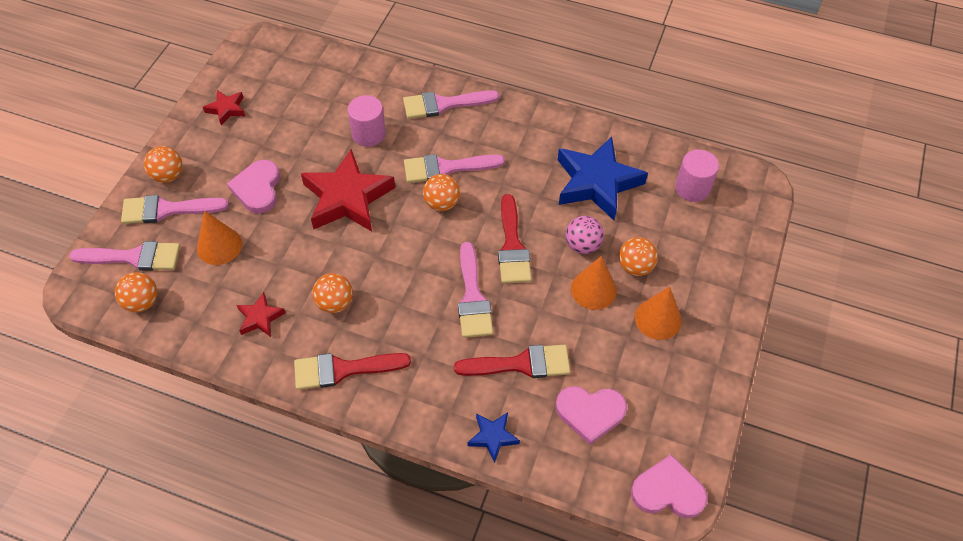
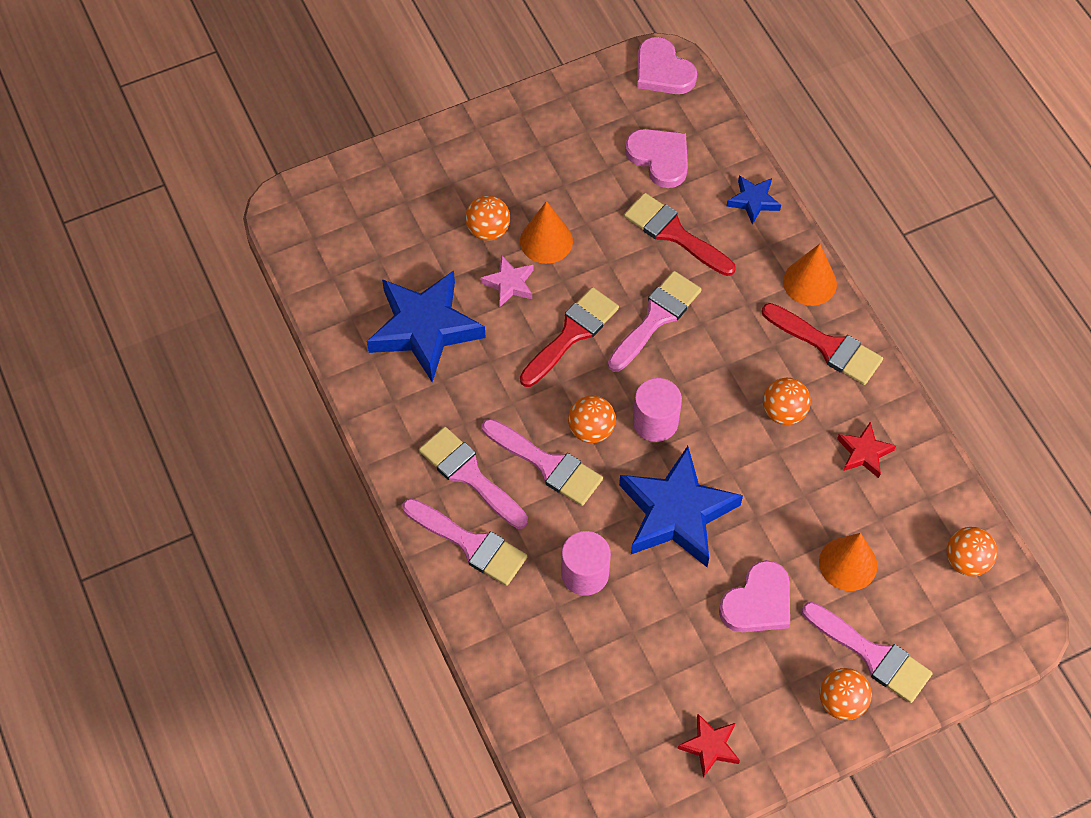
camera: 135 degrees left, 5 degrees up
(134, 257) = (943, 621): pink brush -> pink brush (469, 475)
(347, 198) = (676, 513): red star -> blue star
(582, 245) = (509, 284): pink ball -> pink star
(658, 319) = (523, 177): orange cone -> orange cone (809, 282)
(692, 188) = (348, 252): pink cylinder -> pink cylinder (655, 422)

